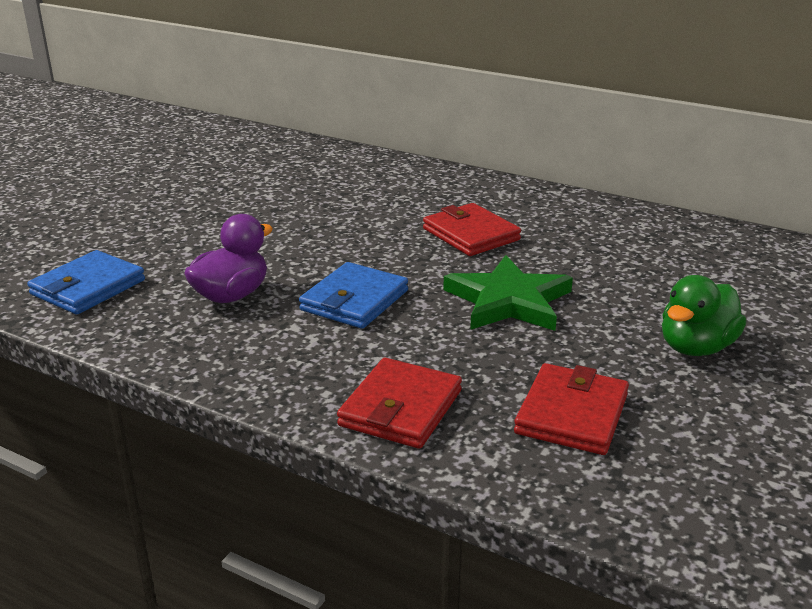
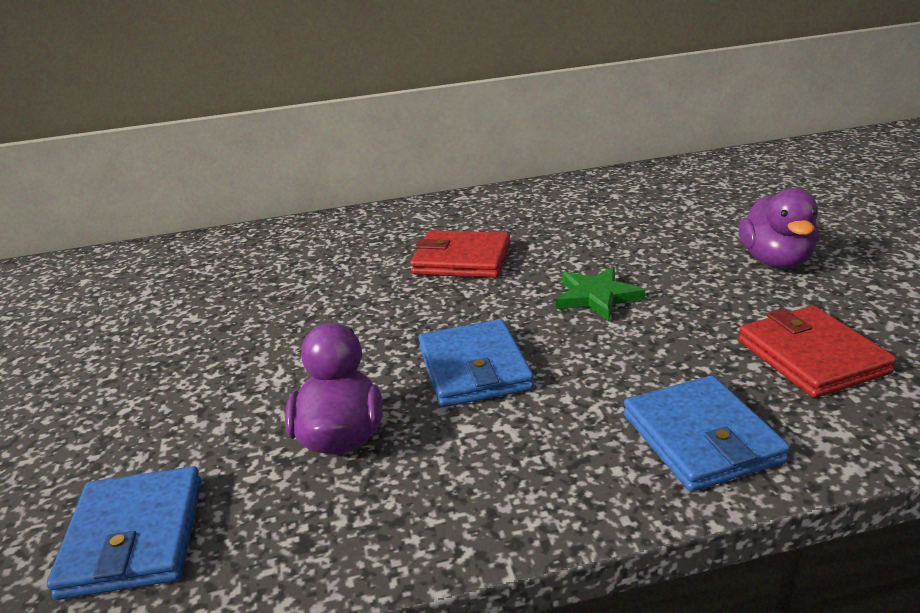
camera: 40 degrees left, 0 degrees up
(400, 408) = (701, 438): red wallet -> blue wallet
(508, 301) = (597, 297): green star -> green star, size x0.63
(696, 347) = (776, 261): green duck -> purple duck

